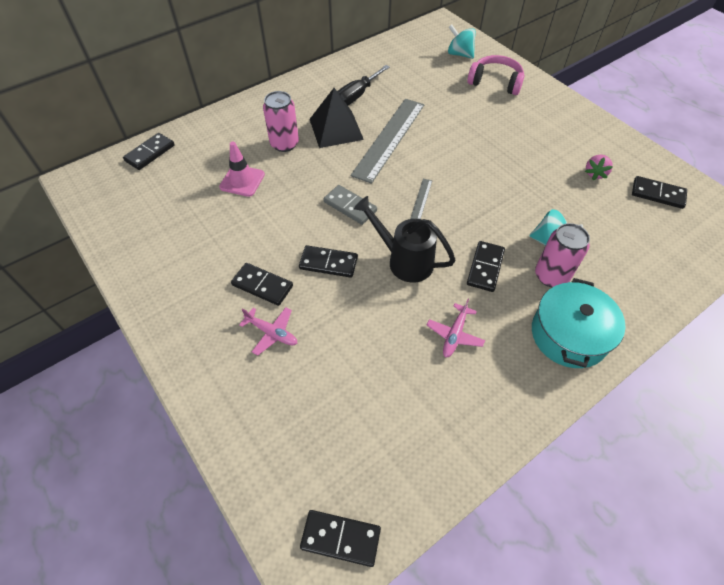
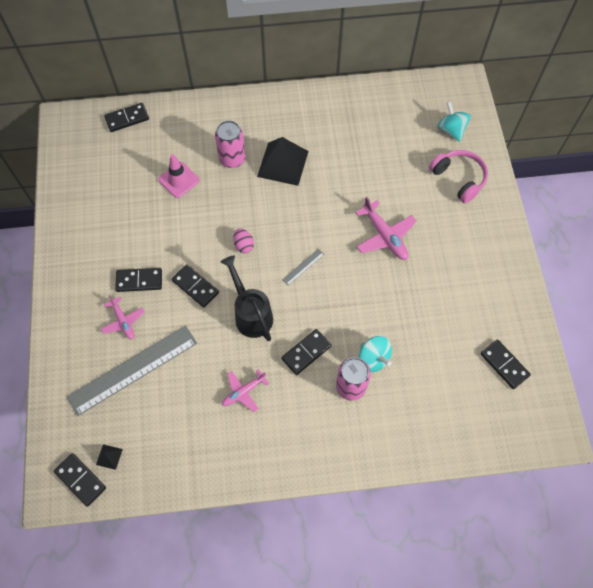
camera: 30 degrees right, 10 degrees up
(262, 285) = (139, 280): black domino -> black domino turned 60 degrees counterclockwise
(350, 206) = (244, 245): grey domino -> pink egg
(356, 95) = (324, 135): black screwdriver -> none
(357, 488) = (109, 457): none -> black pyramid
(389, 139) = (319, 195): grey ruler -> grey ruler (133, 370)
(473, 145) = (385, 236): none -> pink plane
(569, 334) = (324, 438): turquoise pot -> none
(595, 174) = (466, 317): pink strawberry -> none

